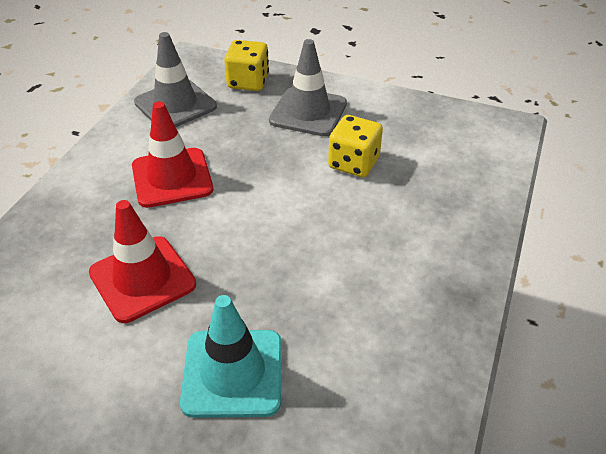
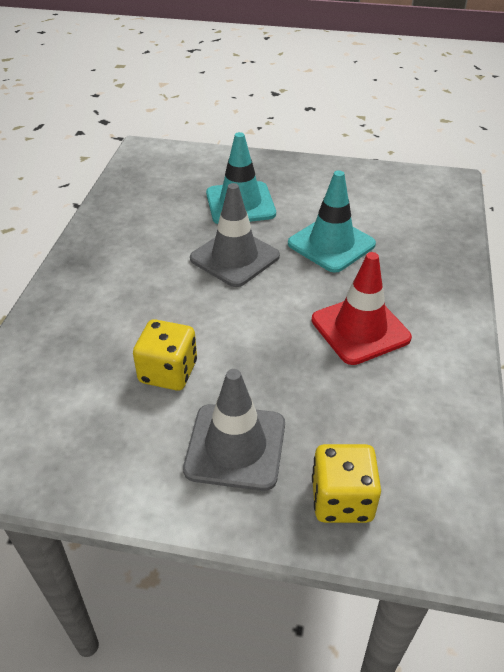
camera: 170 degrees right, 0 degrees up
(142, 279) = (331, 244): red traffic cone -> turquoise traffic cone
(175, 105) = (421, 434): grey traffic cone -> grey traffic cone (234, 257)

